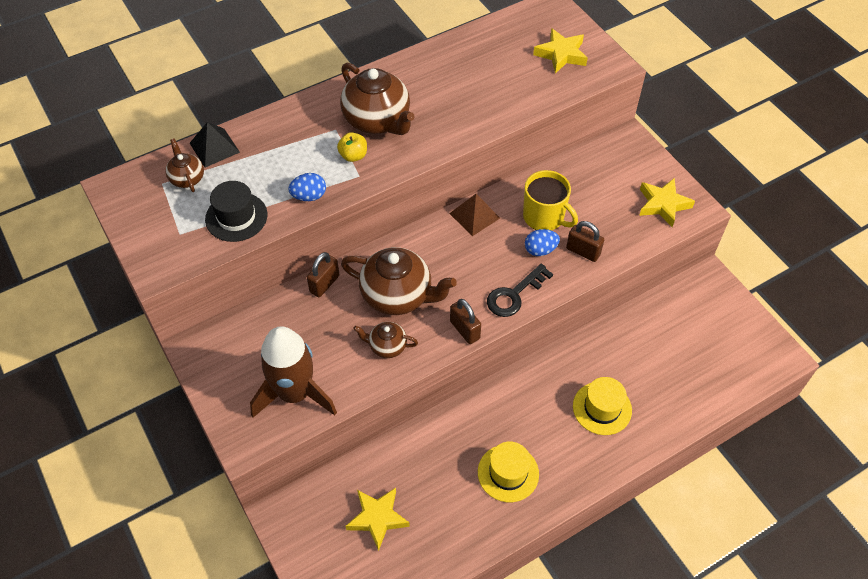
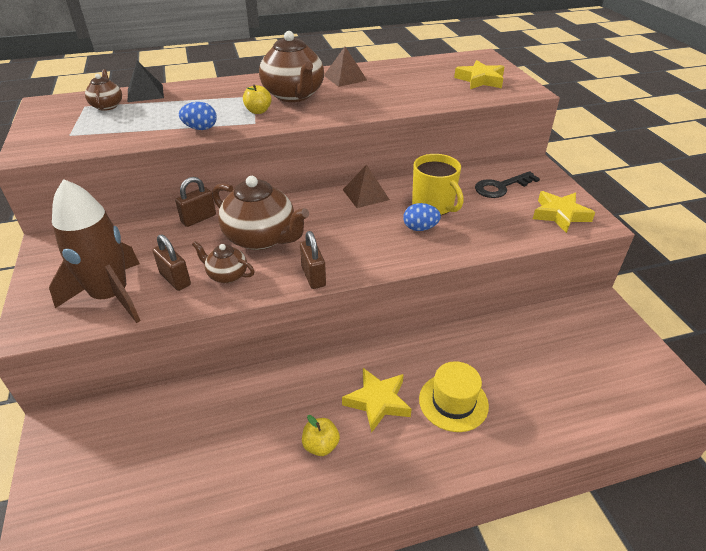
camera: 15 degrees right, 15 degrees down
(236, 217) = (126, 132): black hat -> none
(377, 518) = (152, 458): yellow star -> yellow star (377, 402)
(418, 77) = (345, 78): none -> brown pyramid
(508, 473) = (321, 445): yellow hat -> yellow apple
(514, 295) = (379, 257): black key -> black key (501, 187)
(583, 251) = (464, 236): brown padlock -> brown padlock (175, 279)

